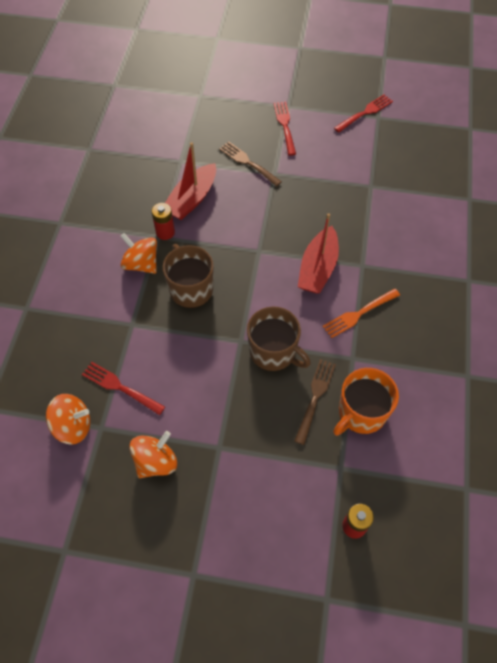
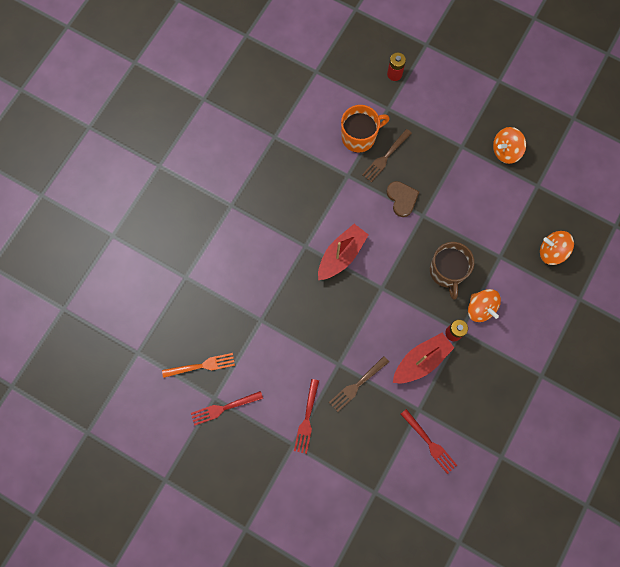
camera: 160 degrees left, 15 degrees up
(73, 426) = (556, 193): orange spinning top -> orange spinning top (552, 252)
(121, 387) = (518, 209): red fork -> red fork (429, 442)
(248, 163) = (357, 384): brown fork -> brown fork turned 75 degrees clockwise
(273, 352) = (402, 199): brown mug -> brown heart
(359, 313) = (327, 207): orange fork -> orange fork (201, 366)

